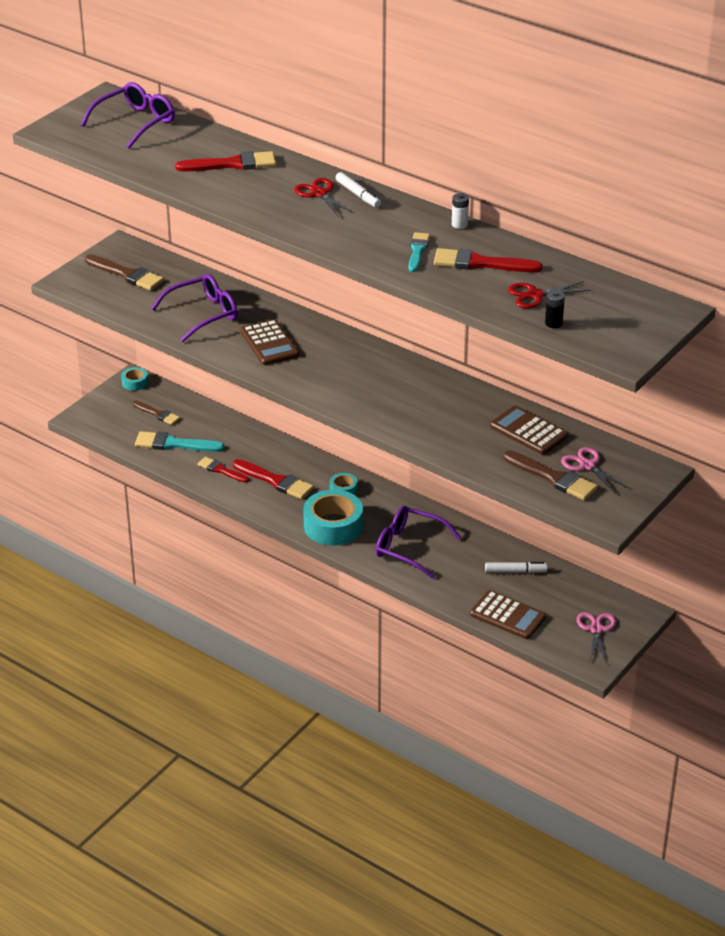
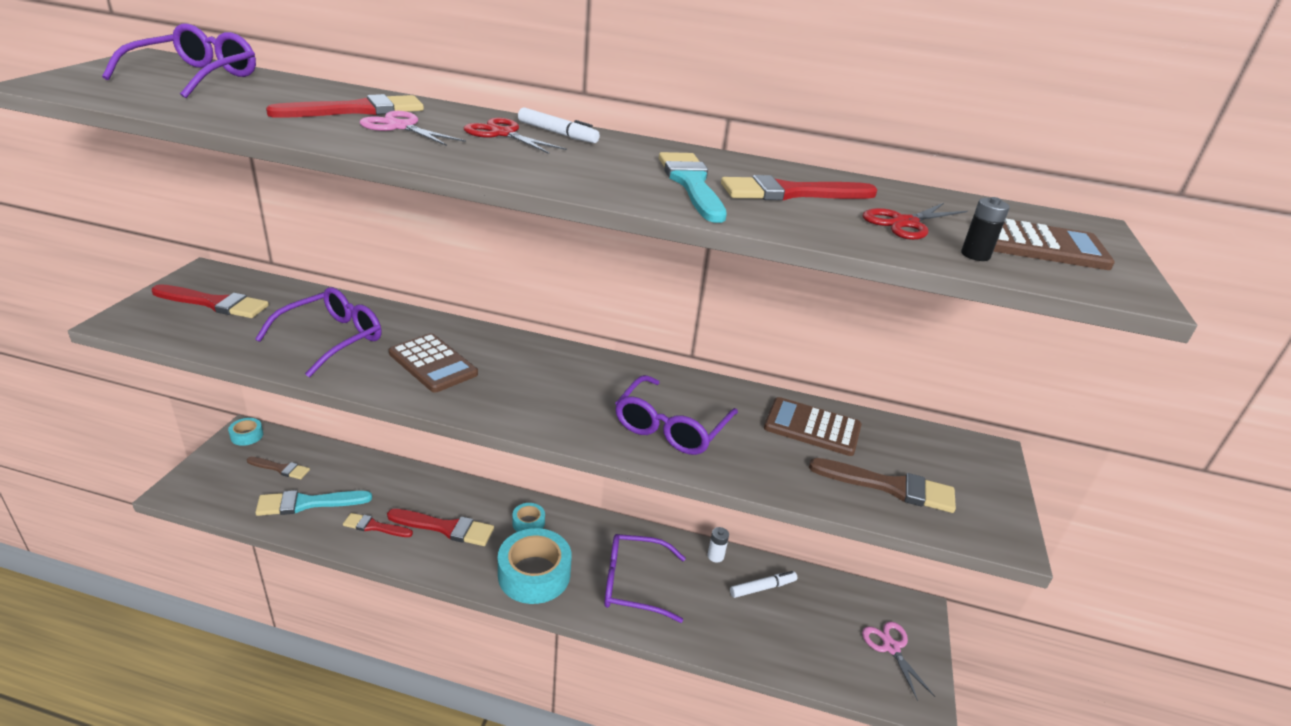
camera: 25 degrees left, 5 degrees down
(126, 274) = (214, 303): brown brush -> red brush
(417, 251) = (691, 184): turquoise brush -> turquoise brush, size x1.57
(420, 414) = (671, 427): none -> purple glasses
(459, 224) = (718, 156): white battery -> white battery (715, 556)
(508, 615) = (789, 654): brown calculator -> brown calculator (1040, 245)
(587, 466) = (913, 461): pink scissors -> pink scissors (401, 127)

